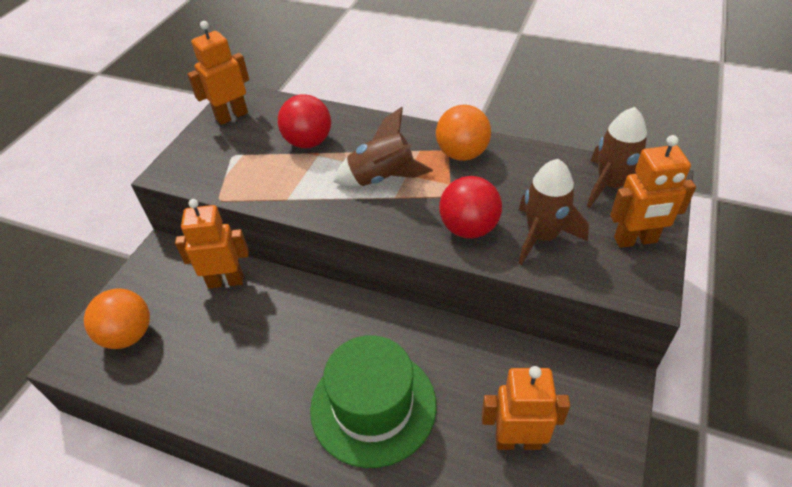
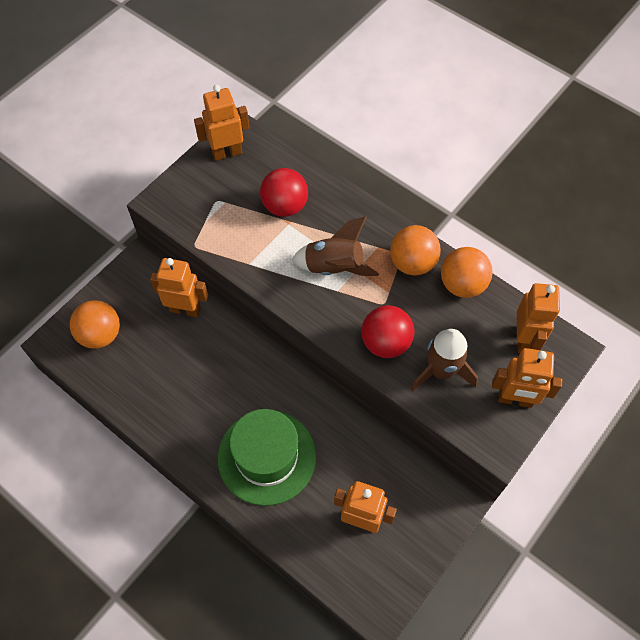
camera: 15 degrees right, 15 degrees up
(522, 158) = (462, 284): none -> orange ball
(611, 185) = (524, 339): brown rocket -> orange robot

